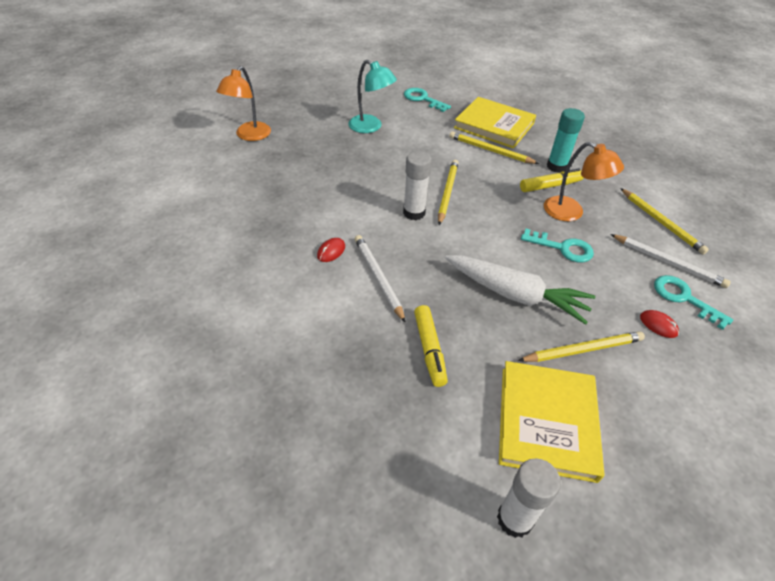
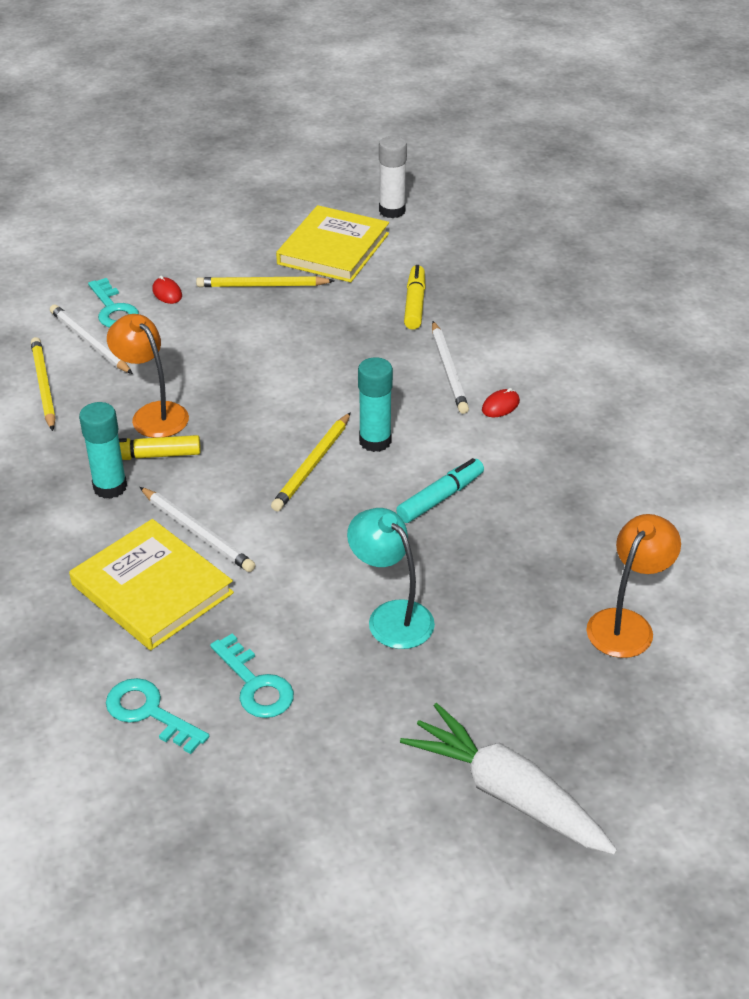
camera: 165 degrees left, 5 degrees down
(360, 183) = (440, 497): none -> turquoise marker
(414, 213) = (375, 441): white glue stick -> turquoise glue stick
(490, 150) = (197, 532): yellow pencil -> white pencil
(515, 295) = (297, 335): white carrot -> white carrot (507, 793)
(562, 248) = (204, 373): turquoise key -> turquoise key (149, 712)

